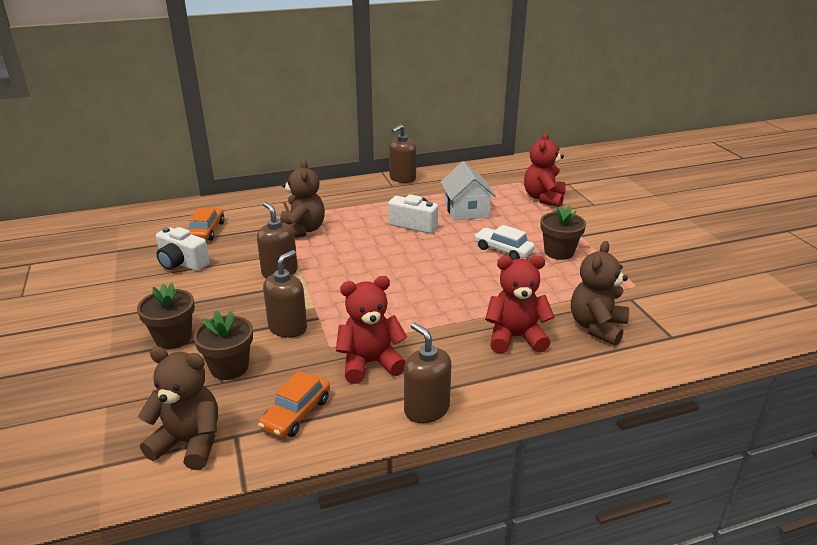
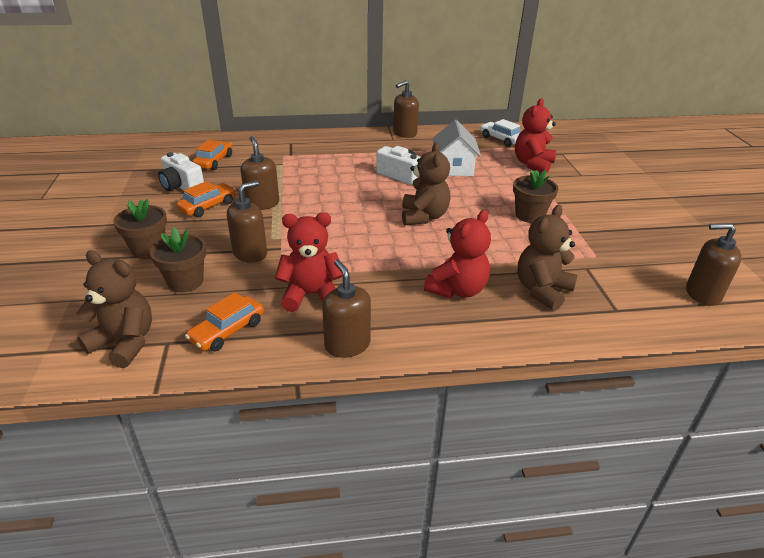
camera: 10 degrees right, 5 degrees up
(220, 282) = (208, 206): none -> orange car
(302, 230) = (296, 170): brown teddy bear -> brown teddy bear (424, 216)
(503, 250) = (476, 207): white car -> white car (501, 139)
(515, 337) = (457, 290): red teddy bear -> red teddy bear turned 120 degrees clockwise
(744, 310) = (702, 294): none -> brown soap dispenser

